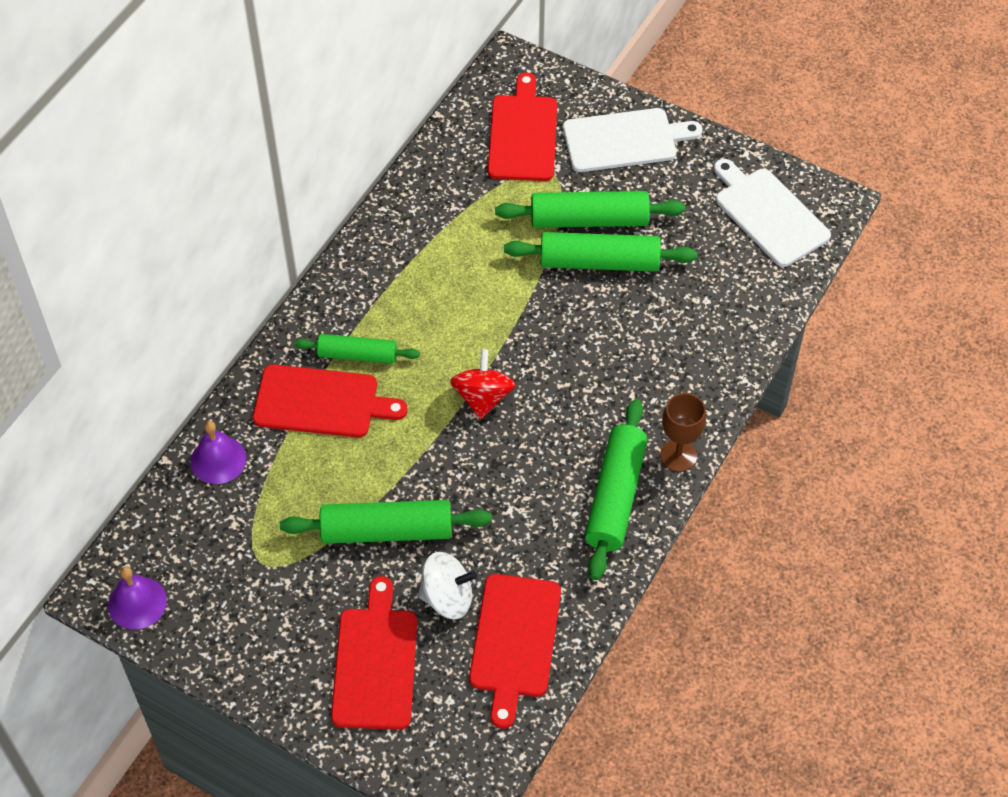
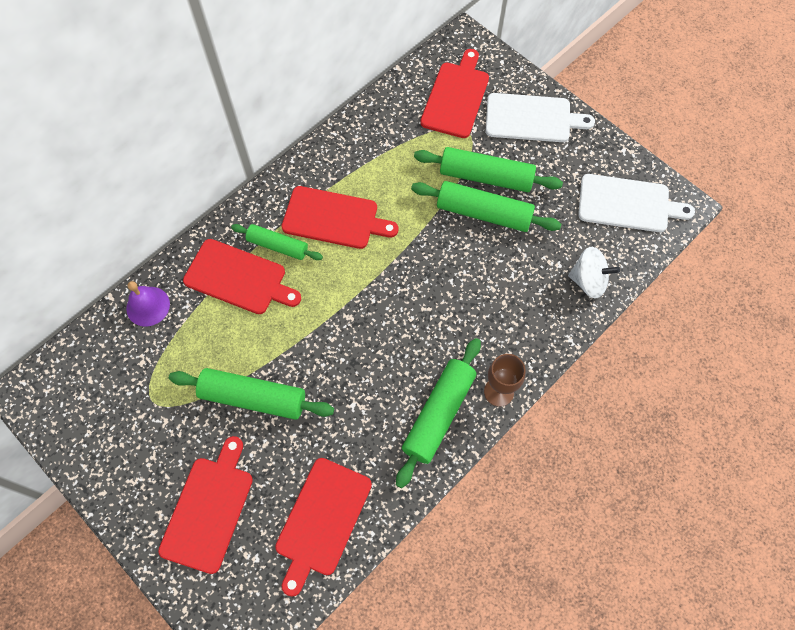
camera: 15 degrees right, 10 degrees up
(137, 603) = (49, 409): purple bell -> none
(417, 308) = (334, 218): none -> red cutting board
(447, 597) = (281, 468): white spinning top -> white spinning top (588, 281)
(483, 397) = (361, 304): red spinning top -> none
(768, 214) = (628, 204): white cutting board -> white cutting board turned 120 degrees clockwise

